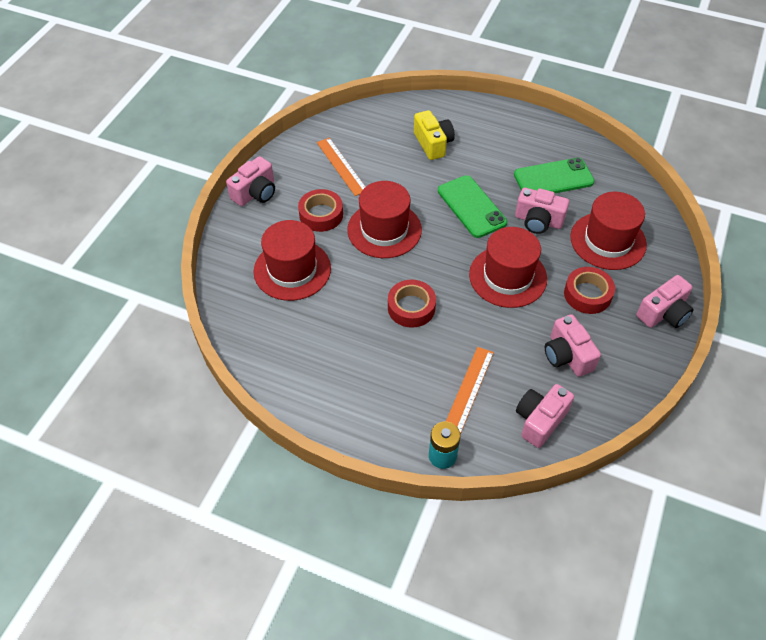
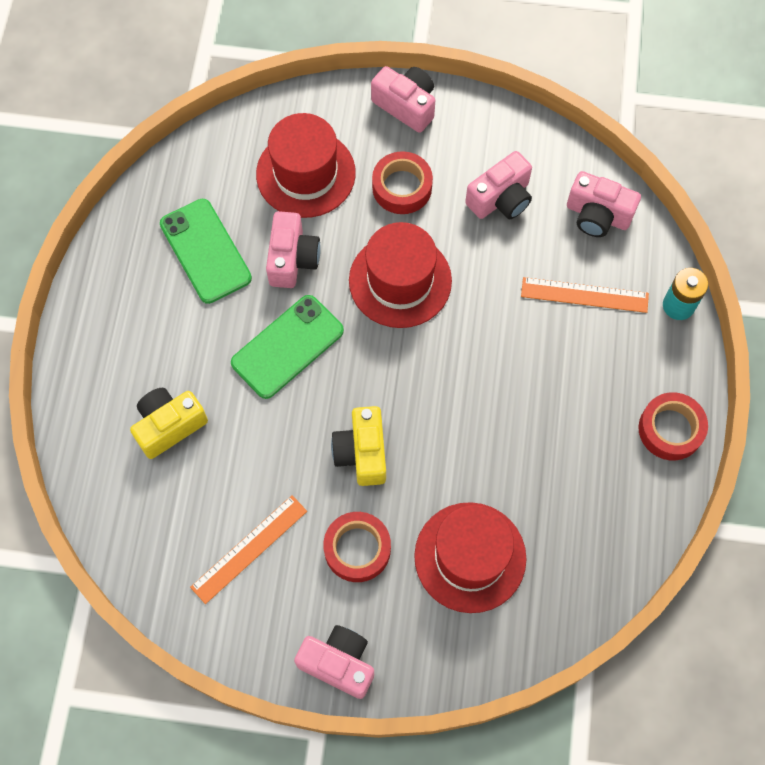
camera: 105 degrees left, 15 degrees up
(384, 230) = (362, 452): red hat -> yellow camera
(411, 307) = (486, 385): red tape -> red tape (670, 429)

